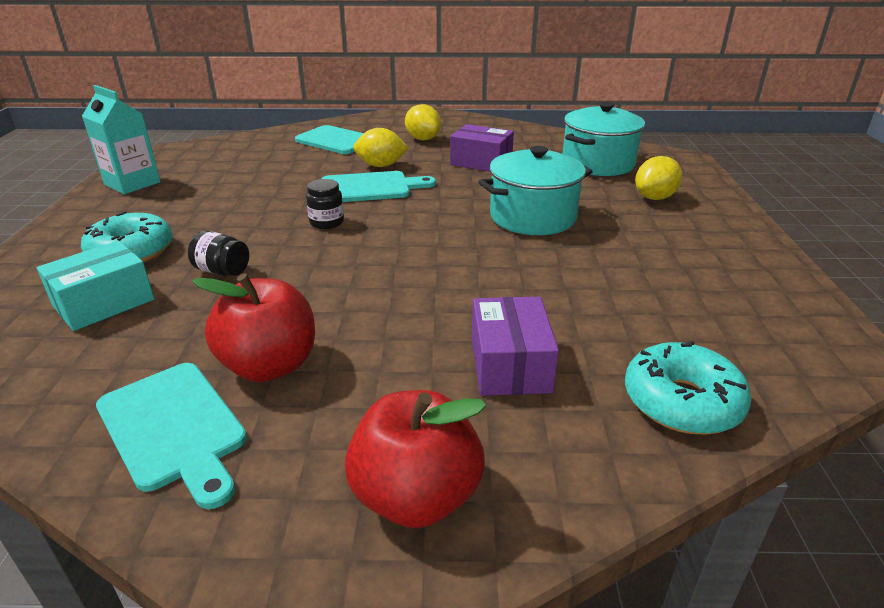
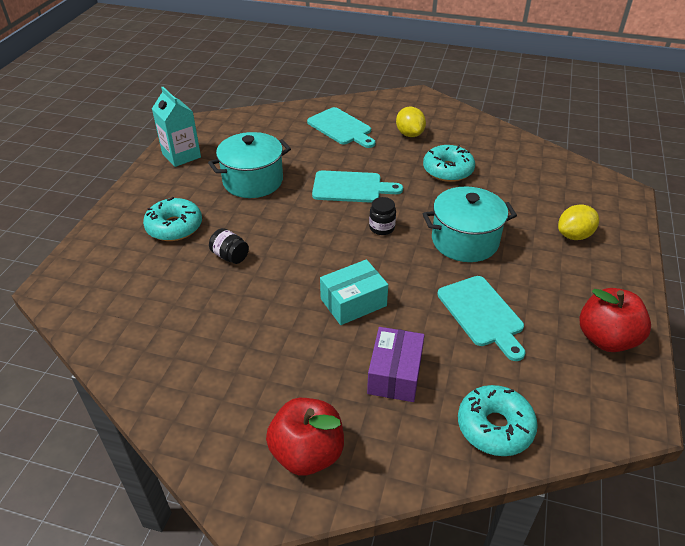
camera: 15 degrees right, 10 degrees up
(104, 302) = (154, 271): turquoise box -> turquoise box (353, 302)
(174, 428) = (184, 377): turquoise cutting board -> turquoise cutting board (482, 314)
(270, 365) = (246, 343): red apple -> red apple (606, 339)
(327, 222) = (310, 220): black jar -> black jar (382, 228)
(381, 166) = (366, 163): yellow lemon -> none
(481, 162) = (448, 170): purple box -> turquoise donut
(598, 163) = (545, 187): turquoise pot -> turquoise pot (253, 181)

